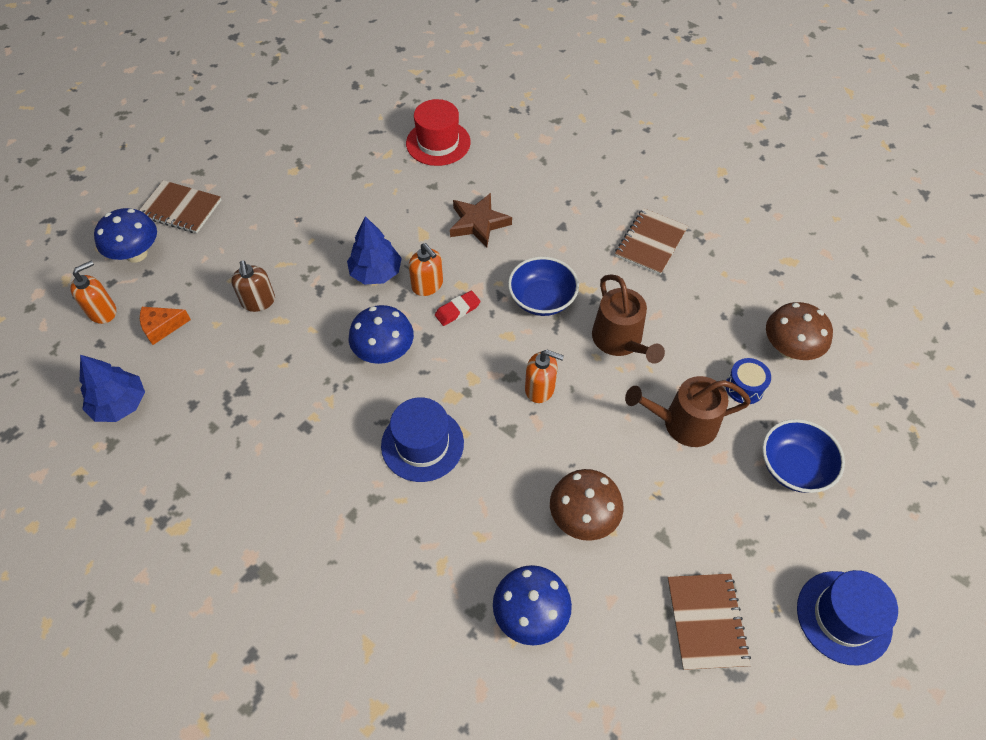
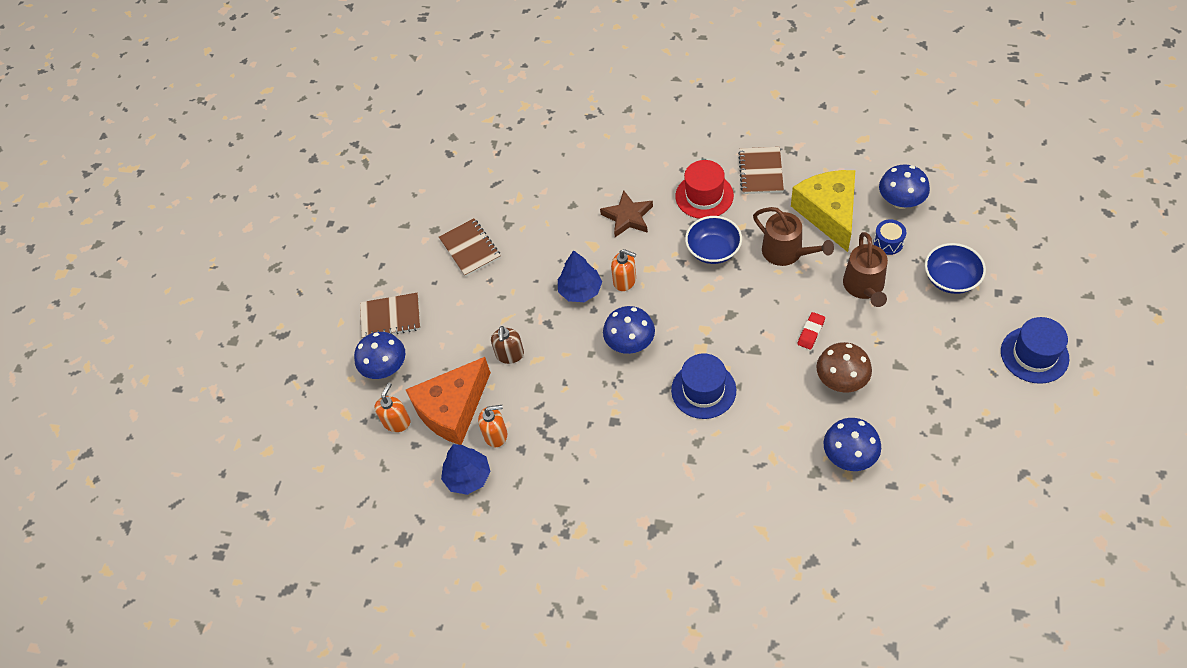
camera: 20 degrees left, 0 degrees up
(162, 327) = (452, 409): orange cheese -> orange cheese, size x2.25
(258, 301) = (510, 355): brown soap dispenser -> brown soap dispenser turned 45 degrees clockwise
(438, 143) = (551, 170): red hat -> red hat (704, 196)
(457, 310) = (660, 288): red eraser -> red eraser (811, 332)
(540, 389) = (756, 312): orange soap dispenser -> orange soap dispenser (496, 434)
(683, 423) = (864, 287): brown watering can -> brown watering can turned 60 degrees counterclockwise
(696, 321) = (828, 213): none -> yellow cheese
(706, 622) = (957, 402): brown notebook -> brown notebook (470, 248)
(789, 349) = (900, 201): brown mushroom -> blue mushroom

